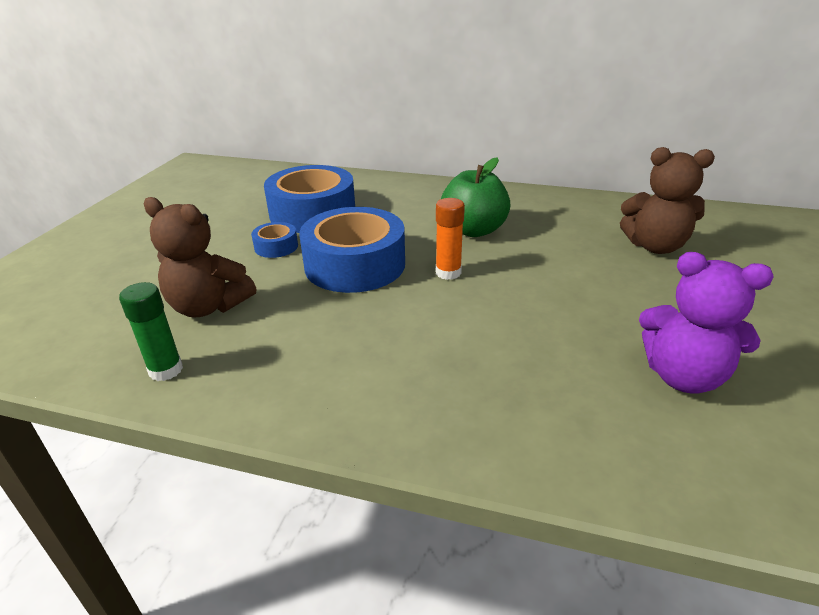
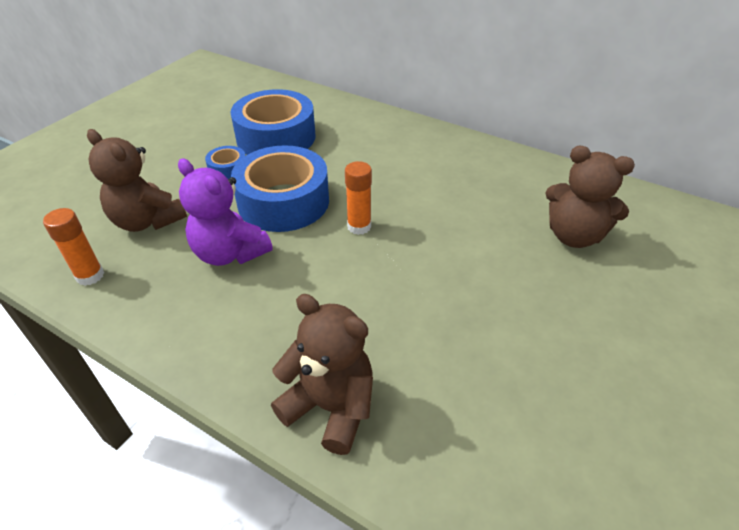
camera: 15 degrees right, 10 degrees up
(166, 370) = (90, 276): green glue stick -> orange glue stick
(473, 230) = (408, 183): green apple -> none
(523, 435) = (330, 407): none -> brown teddy bear
(683, 376) = (506, 385): purple teddy bear -> purple teddy bear (230, 253)

